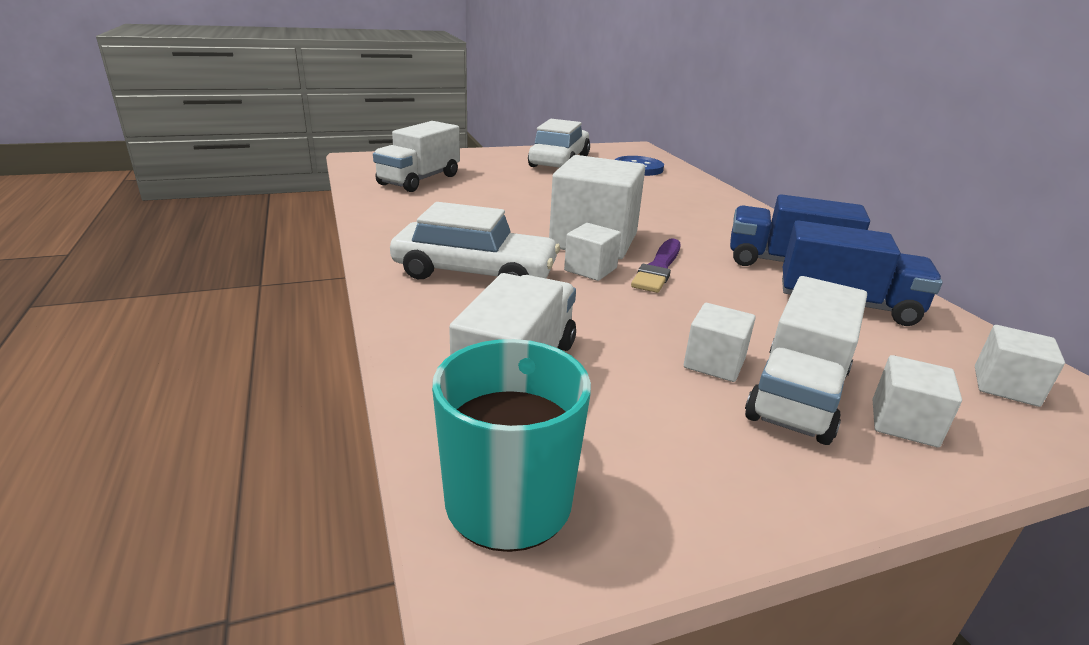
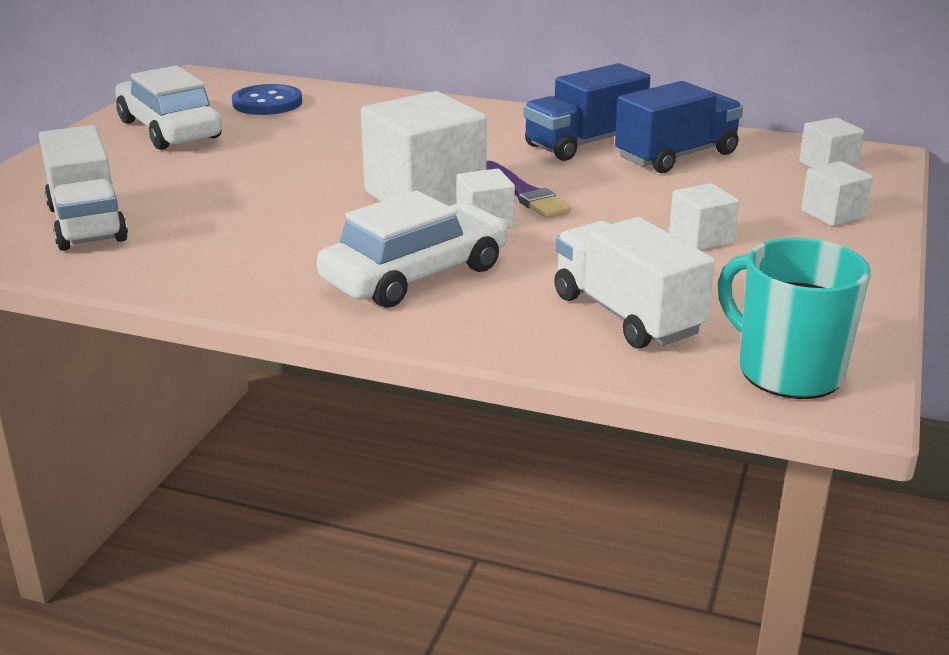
camera: 50 degrees left, 0 degrees up
(797, 395) = (770, 230): white truck -> none

